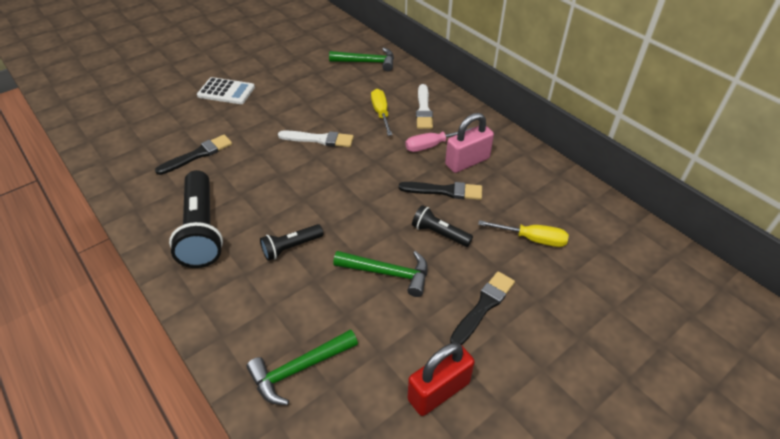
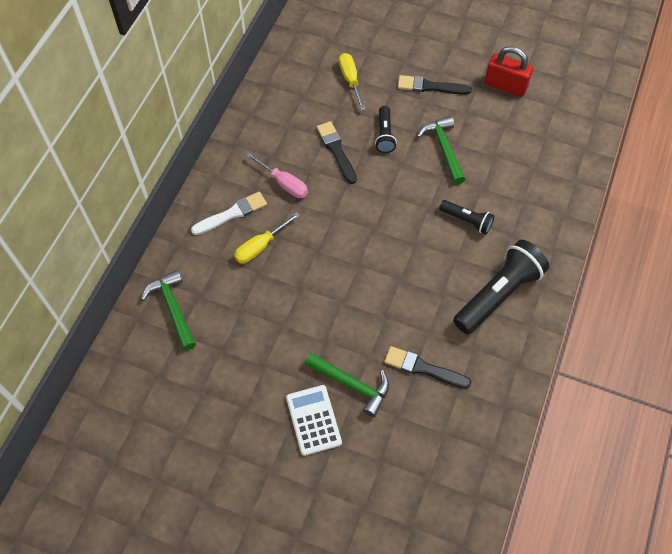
camera: 120 degrees left, 15 degrees up
(299, 369) = (548, 158): green hammer -> green hammer (351, 384)
(319, 139) = (333, 276): white brush -> none
(467, 162) = (289, 149): pink padlock -> none

